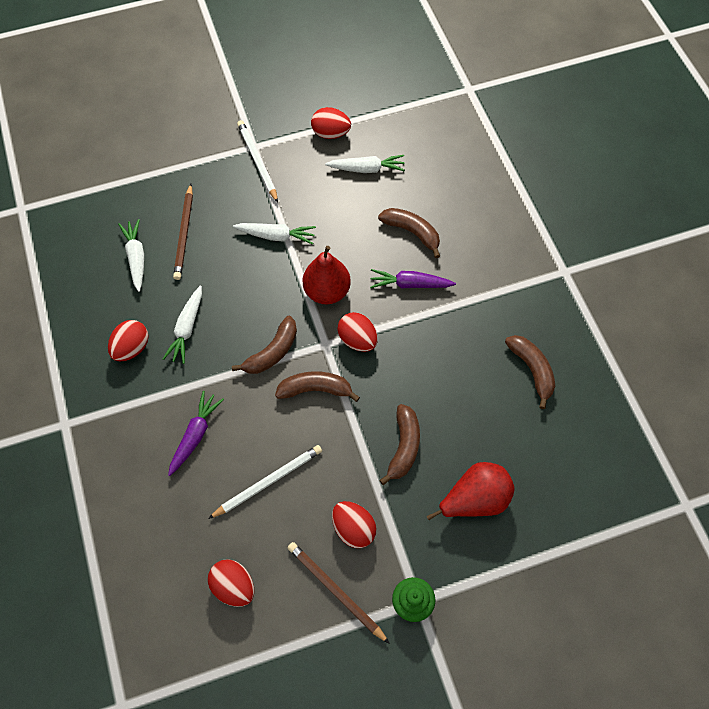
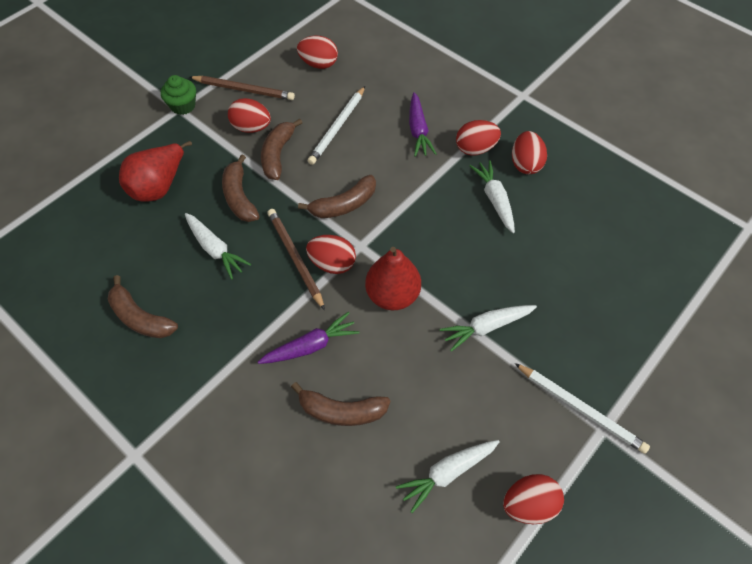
camera: 150 degrees right, 5 degrees down
(136, 258) = (598, 236): white carrot -> white carrot (215, 249)
(160, 386) = (475, 149): none -> red egg
(184, 234) = (577, 282): brown pencil -> brown pencil (295, 258)
(272, 352) = (404, 216): brown banana -> brown banana (277, 154)

